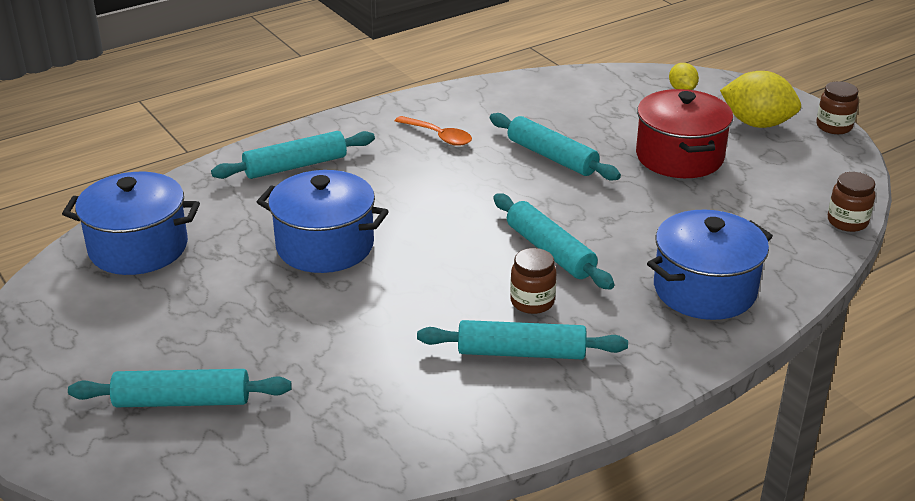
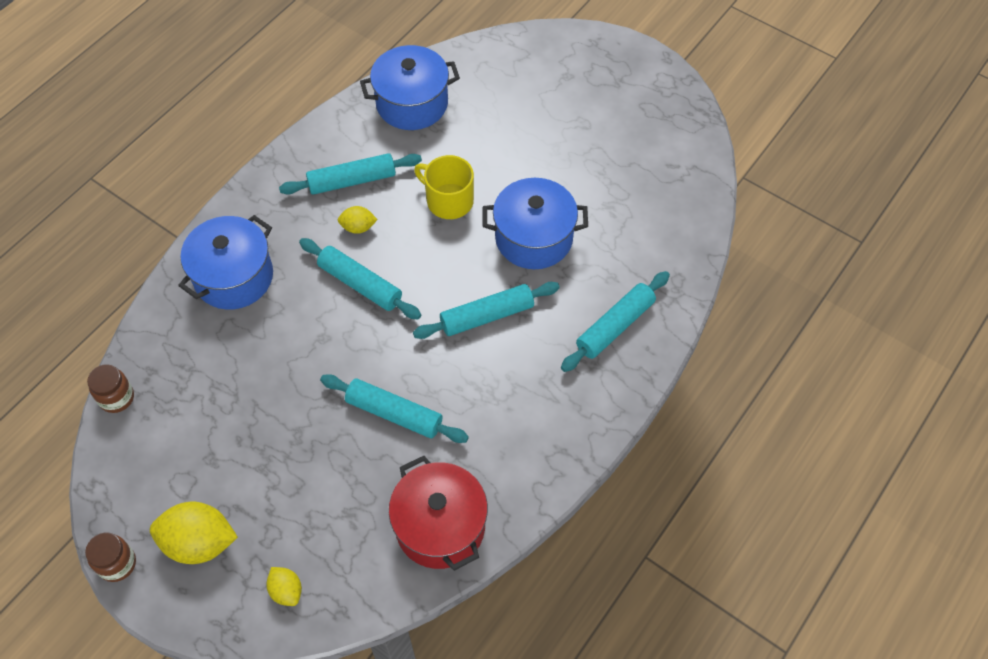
camera: 160 degrees right, 25 degrees up
(138, 248) = (667, 195): blue pot -> blue pot (412, 103)
(182, 401) = (542, 87): turquoise rolling pin -> turquoise rolling pin (487, 316)
(403, 302) = (448, 200): none -> yellow mug
(438, 136) = (511, 413): orange spoon -> none
(532, 302) = (358, 227): brown jar -> yellow lemon
(679, 157) = (274, 453): red pot -> red pot (440, 526)

